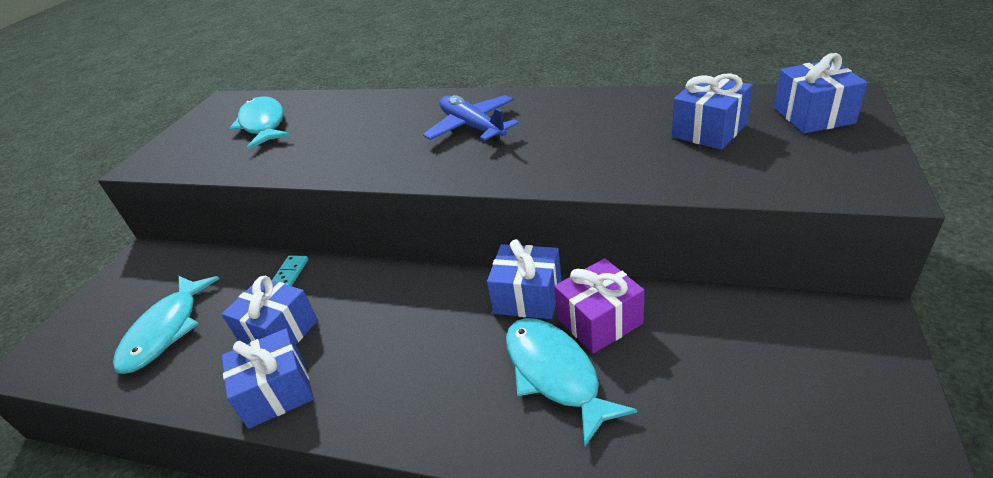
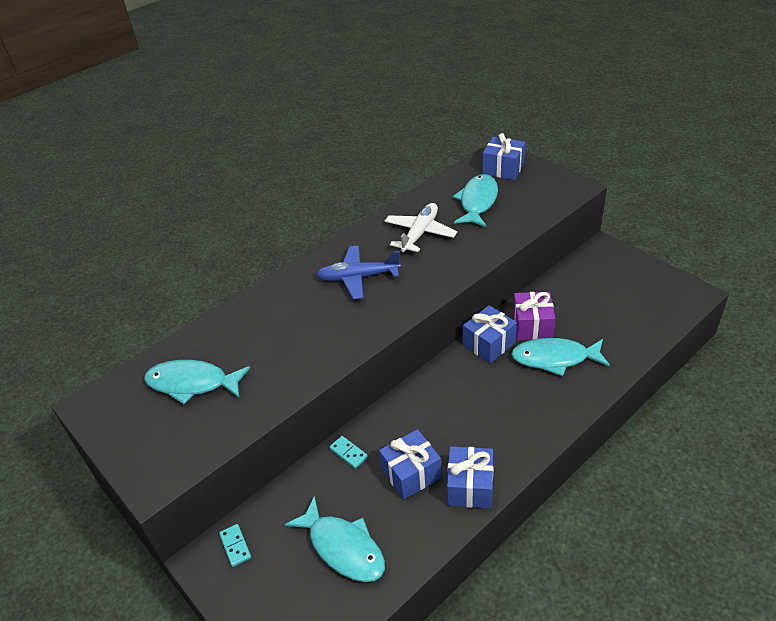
camera: 60 degrees left, 5 degrees up
(157, 264) = (235, 546): none -> turquoise domino
(590, 124) = (420, 233): none -> white plane
(709, 130) = (477, 202): blue gift -> turquoise fish

